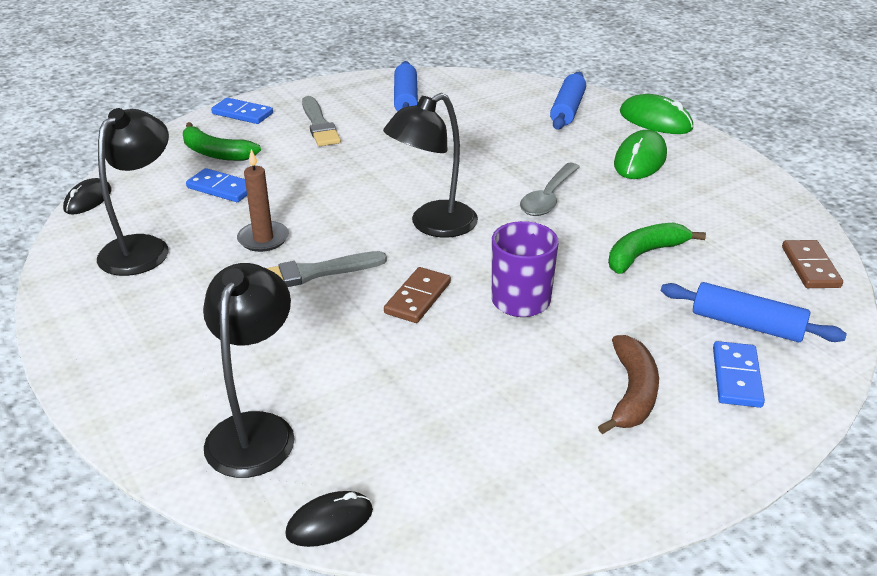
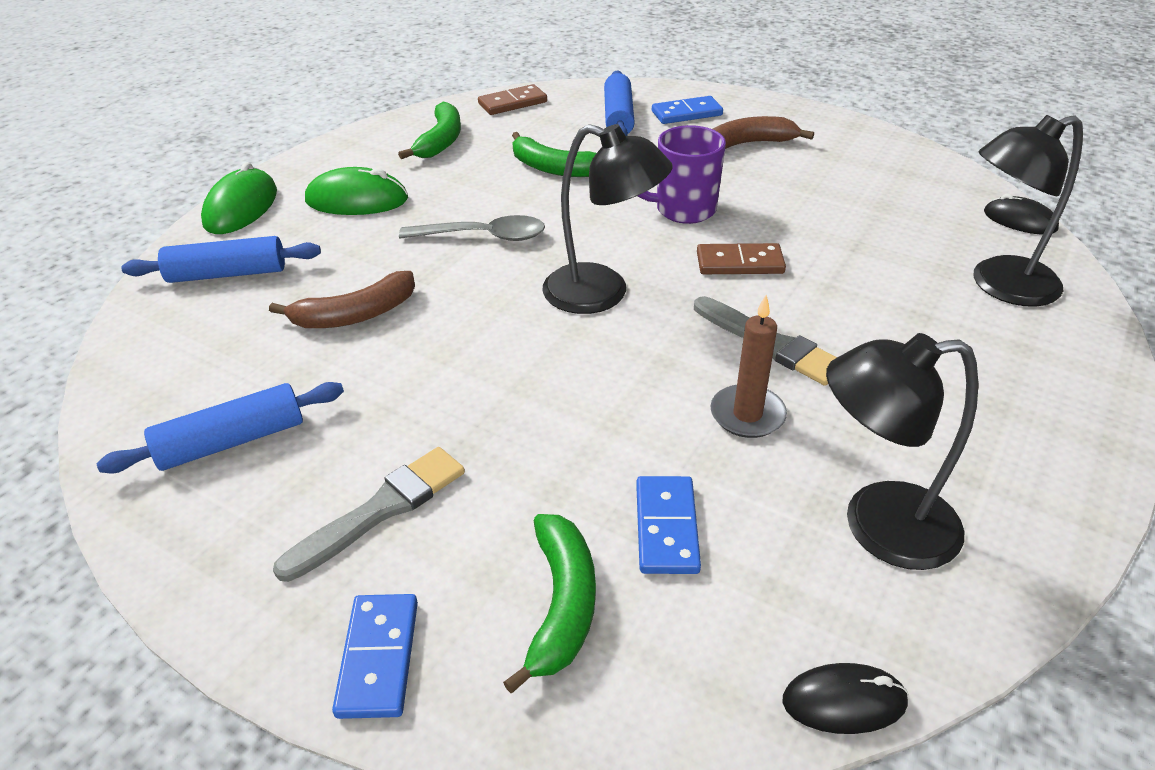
camera: 115 degrees left, 5 degrees up
(487, 140) = (355, 315): none -> brown banana
(732, 211) = (441, 141): none -> green banana

